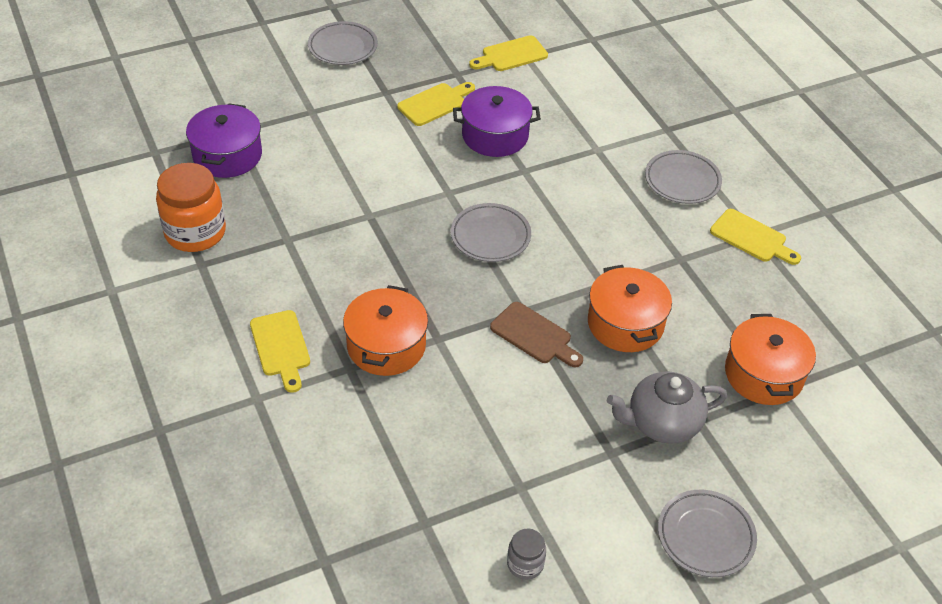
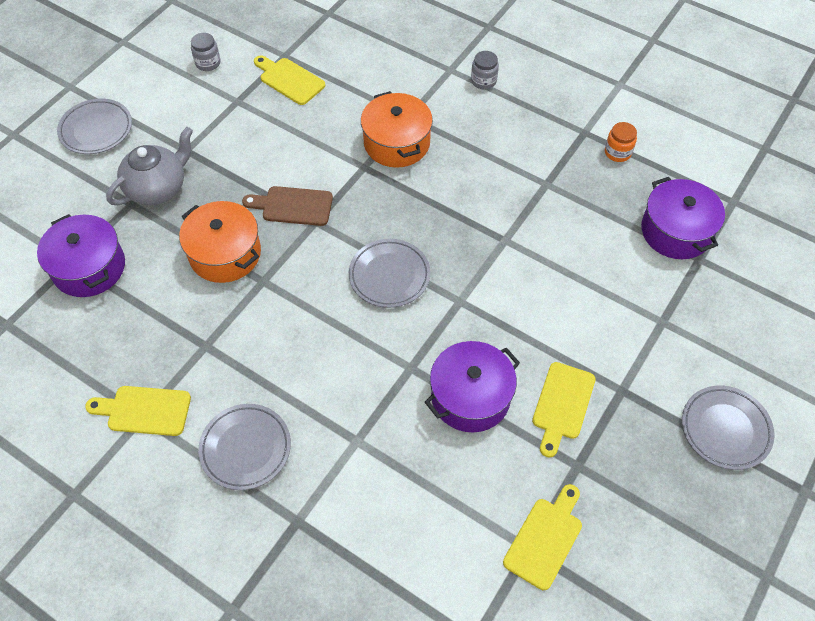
camera: 150 degrees right, 10 degrees up
(195, 232) = (617, 152): orange jar -> orange jar, size x0.49
(236, 365) = (483, 81): none -> grey jar
(281, 347) = (467, 106): yellow cutting board -> yellow cutting board (289, 80)
(764, 374) = (89, 267): orange pot -> purple pot

